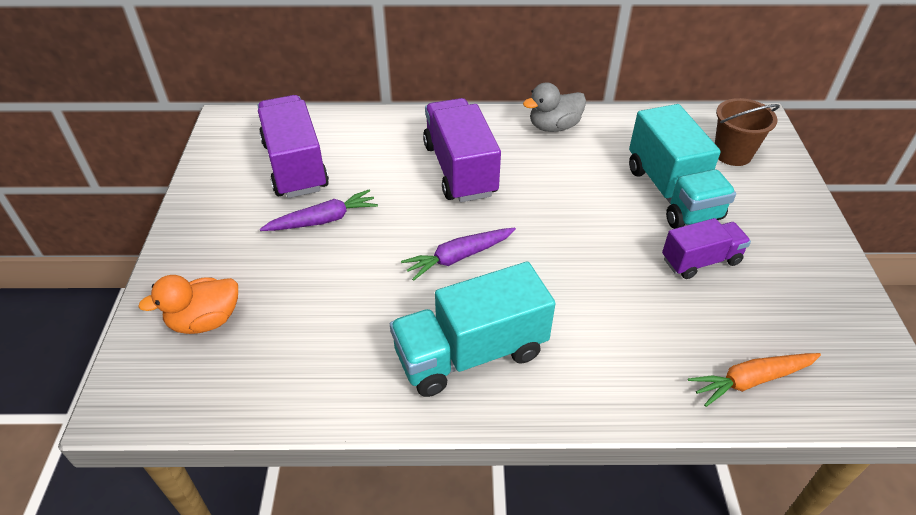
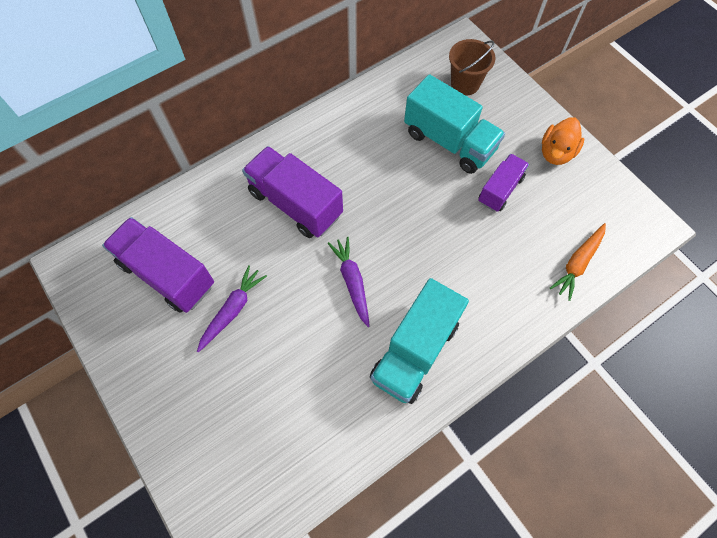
camera: 35 degrees left, 20 degrees up
(205, 321) = (221, 447): orange duck -> orange duck (556, 153)
(458, 257) = (352, 282): purple carrot -> purple carrot turned 135 degrees clockwise
(554, 127) = (332, 124): grey duck -> none

